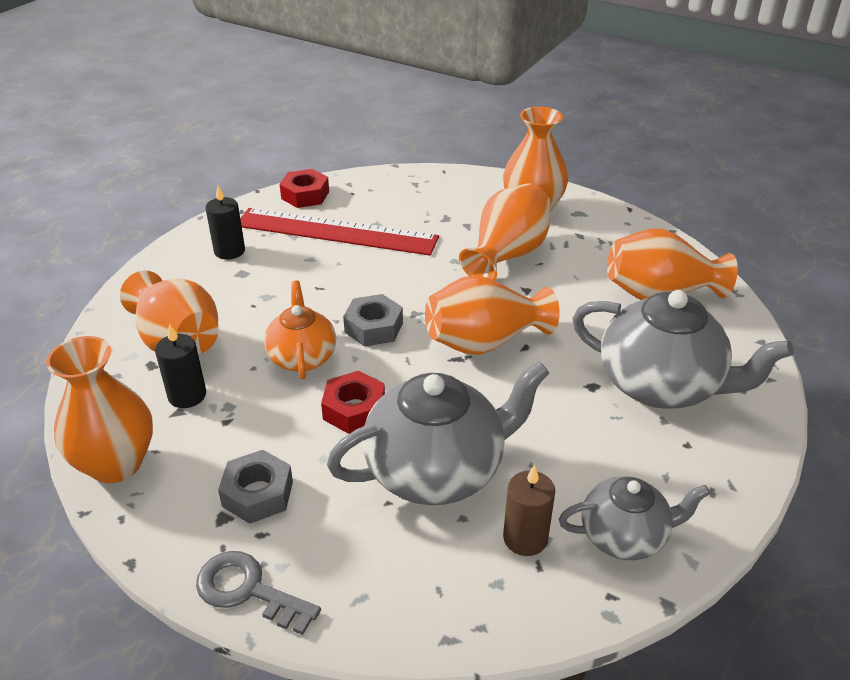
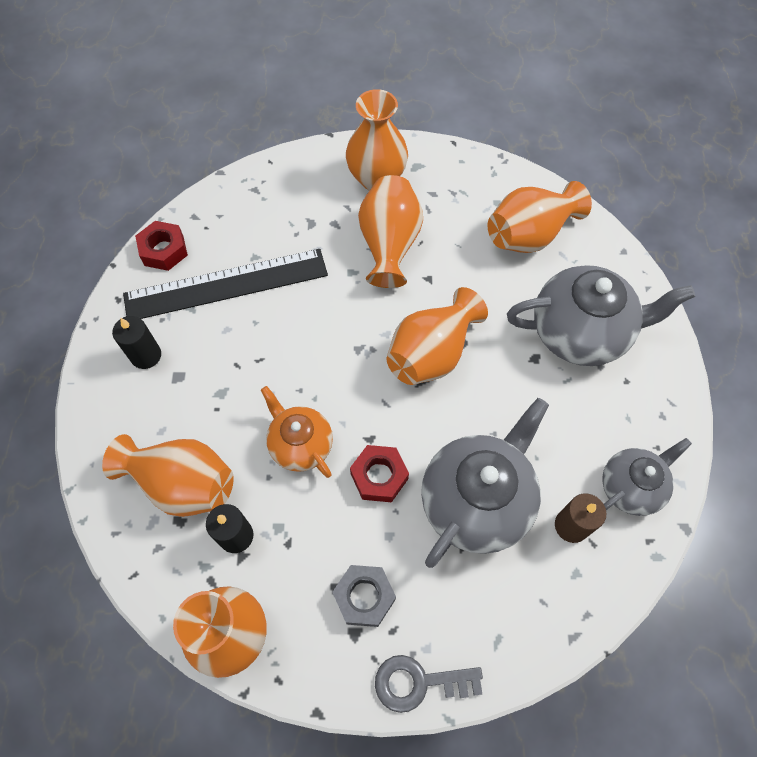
camera: 30 degrees left, 25 degrees up
(336, 231) = (226, 284): red ruler -> black ruler
(373, 327) = (336, 382): grey nut -> none

